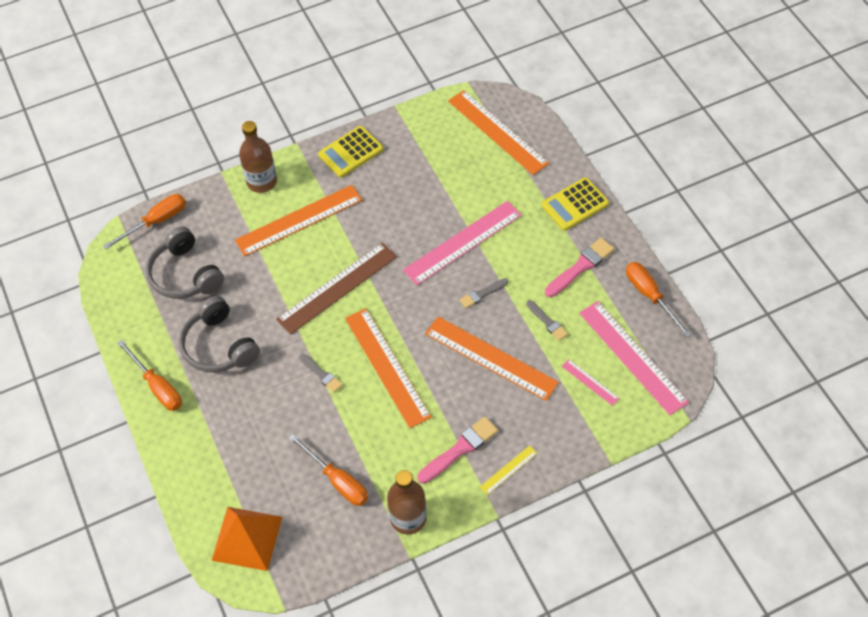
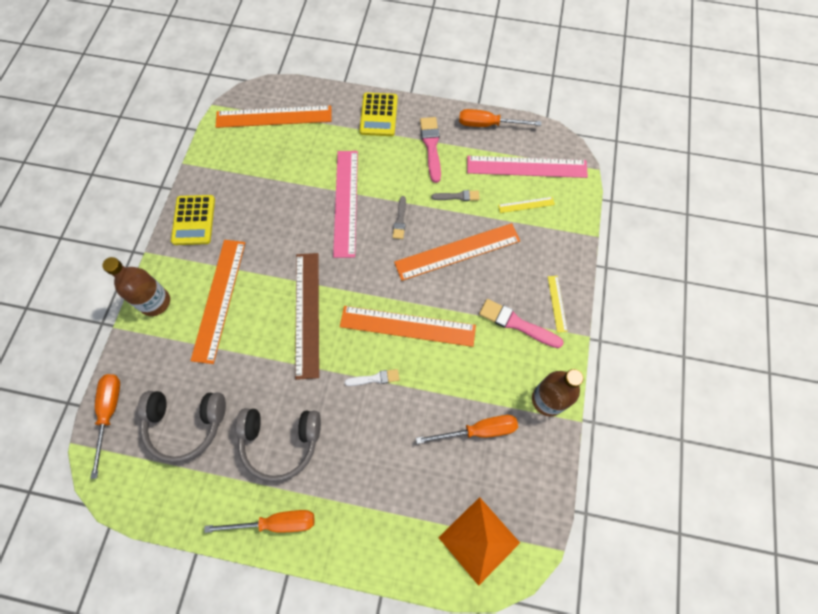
camera: 55 degrees left, 10 degrees up
(321, 374) = (375, 378): grey brush -> white brush
(460, 449) = (516, 323): pink brush -> pink brush turned 60 degrees counterclockwise
(590, 382) = (526, 205): pink ruler -> yellow ruler

